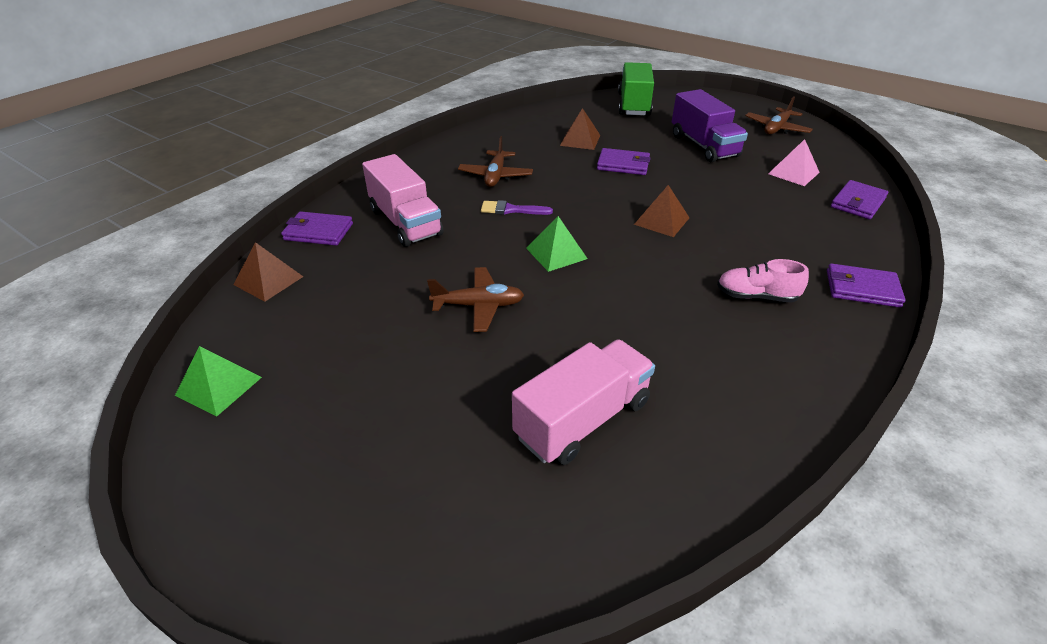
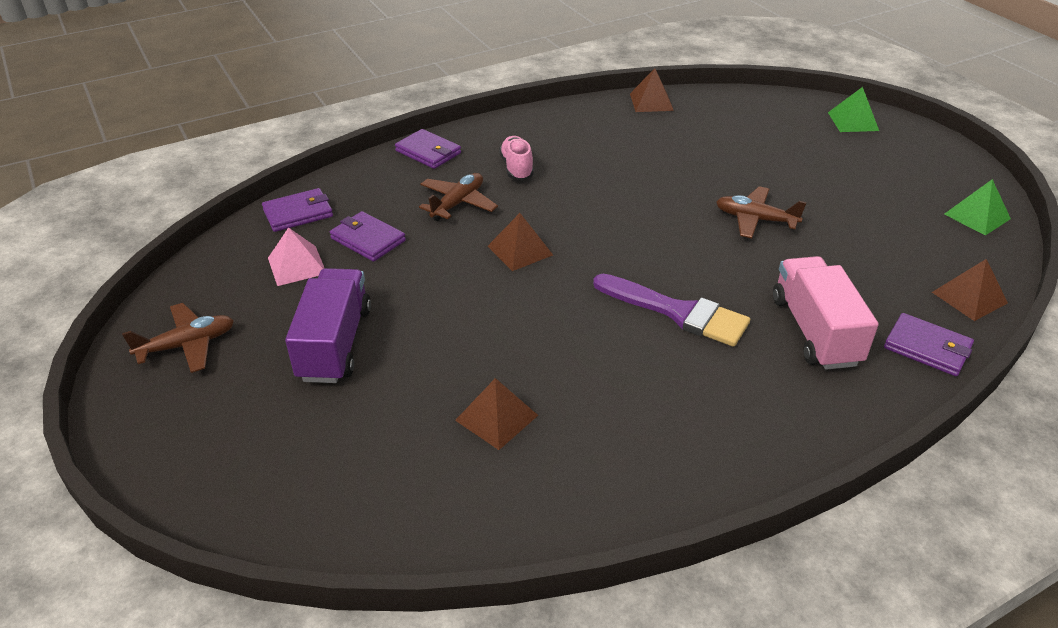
camera: 155 degrees left, 0 degrees up
(495, 176) = (671, 377): brown plane -> brown plane (458, 203)
(511, 210) = (677, 312): purple brush -> purple brush, size x1.79
(556, 253) = (657, 246): green pyramid -> green pyramid (853, 121)
(583, 419) = (709, 139): pink truck -> none
(623, 165) = (482, 343): purple wallet -> purple wallet (368, 239)
(633, 105) = (313, 492): green truck -> none
(718, 483) = (651, 102): none -> brown pyramid
(756, 296) = (517, 168): pink shoe -> pink shoe turned 135 degrees counterclockwise

